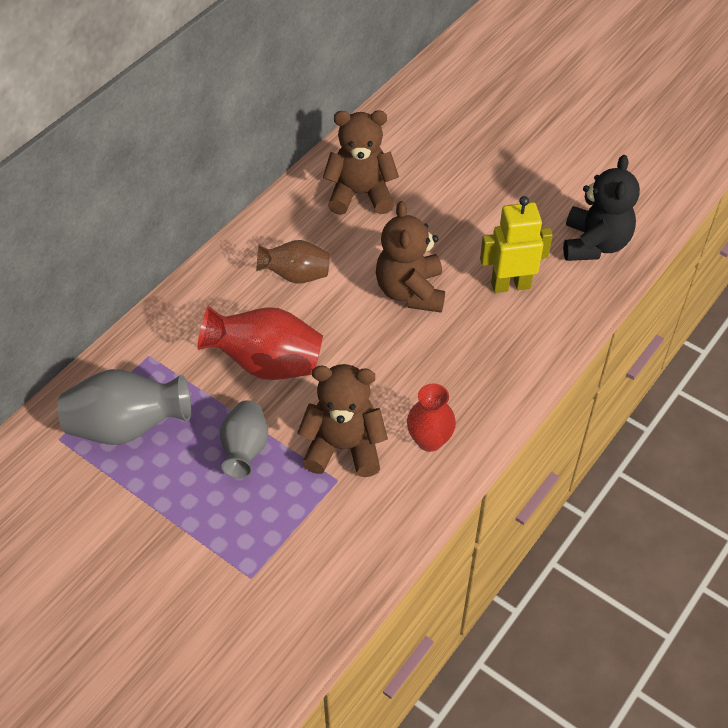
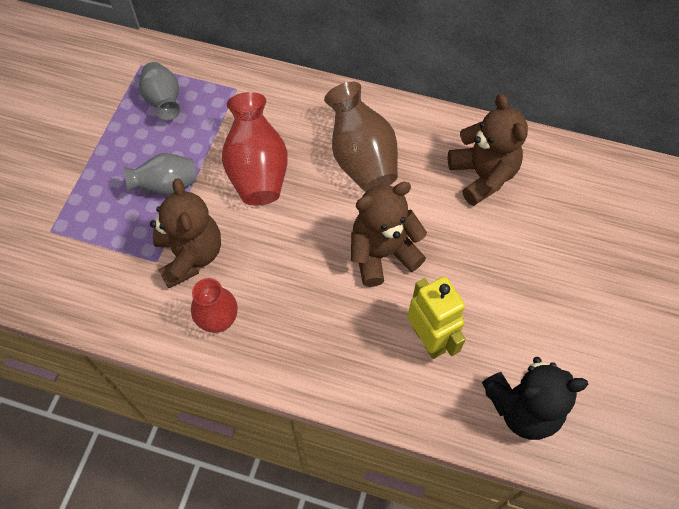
camera: 70 degrees right, 10 degrees up
(127, 427) = (164, 101): grey vase -> grey vase, size x0.64
(296, 275) = (361, 158): brown vase -> brown vase, size x1.56

